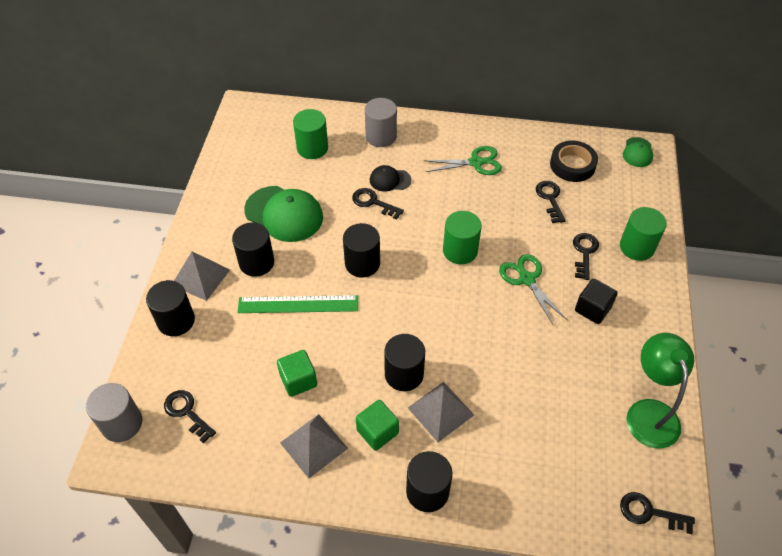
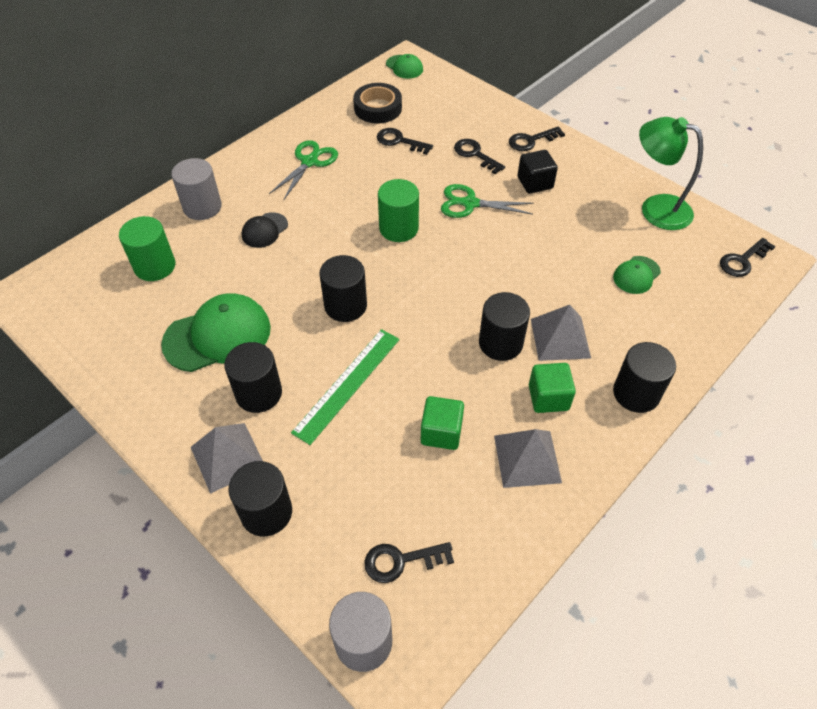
camera: 55 degrees left, 0 degrees up
(373, 202) = (279, 257): black key -> black key (531, 140)
(554, 434) = (636, 275): none -> green cap
(636, 247) = (497, 123): green cylinder -> none

